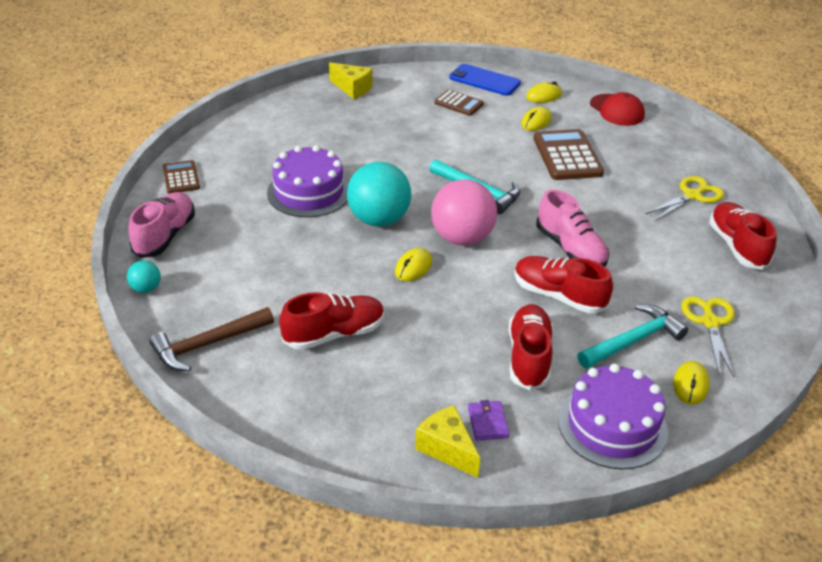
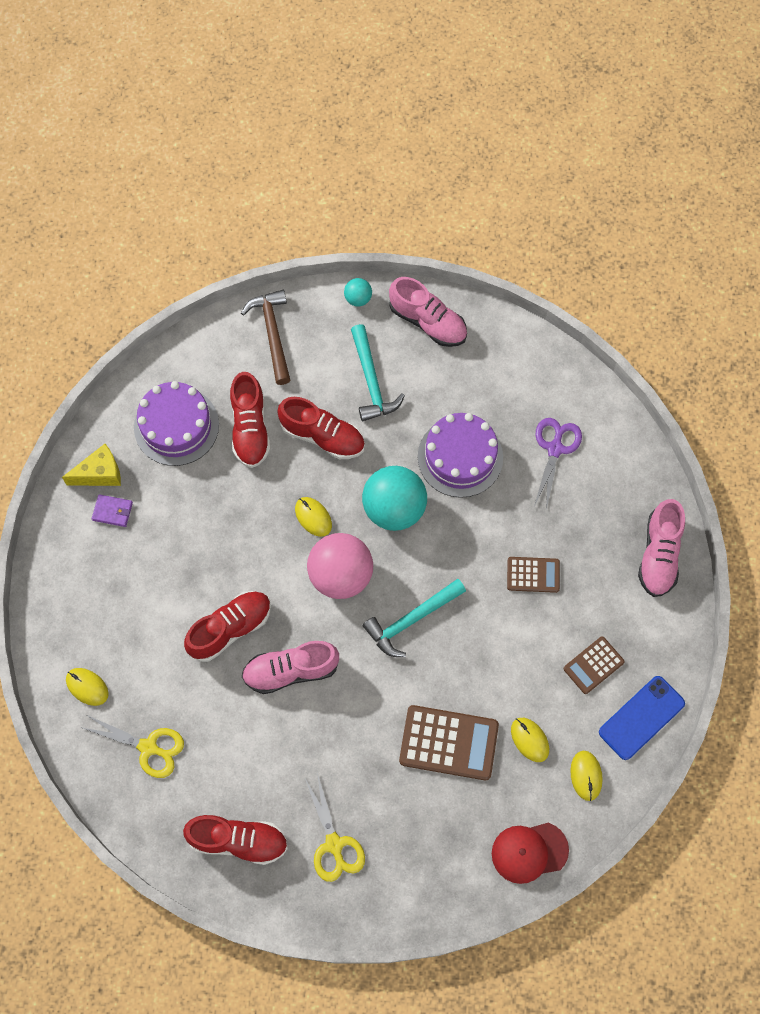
camera: 110 degrees right, 30 degrees up
(181, 178) = (519, 348): brown calculator -> brown calculator (533, 575)
(279, 145) = (555, 448): none -> purple scissors
(352, 88) = (659, 555): yellow cheese -> pink shoe
(529, 357) = (167, 570): red shoe -> red shoe (322, 436)
(612, 425) = (72, 602): purple cake -> purple cake (176, 426)
(633, 341) = (153, 666): turquoise hammer -> turquoise hammer (371, 381)

